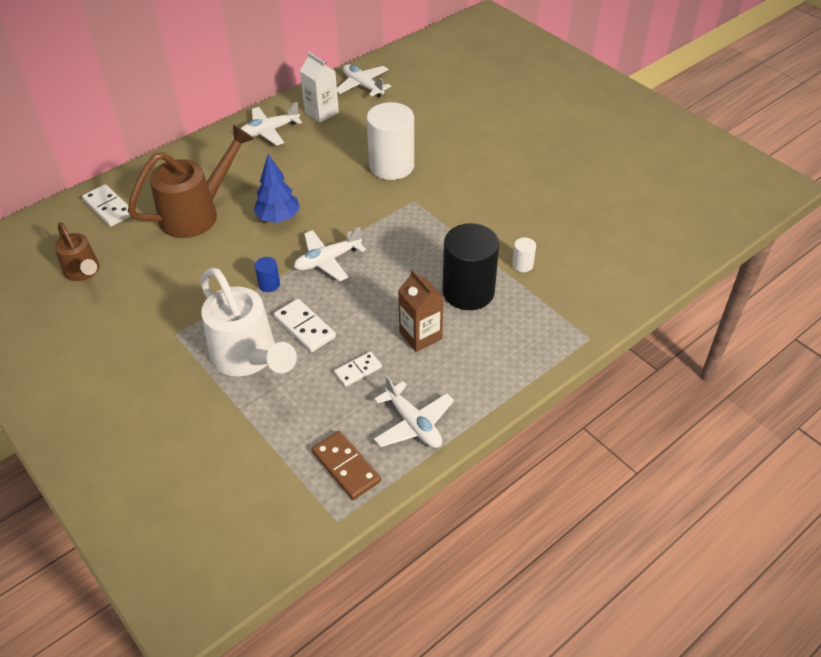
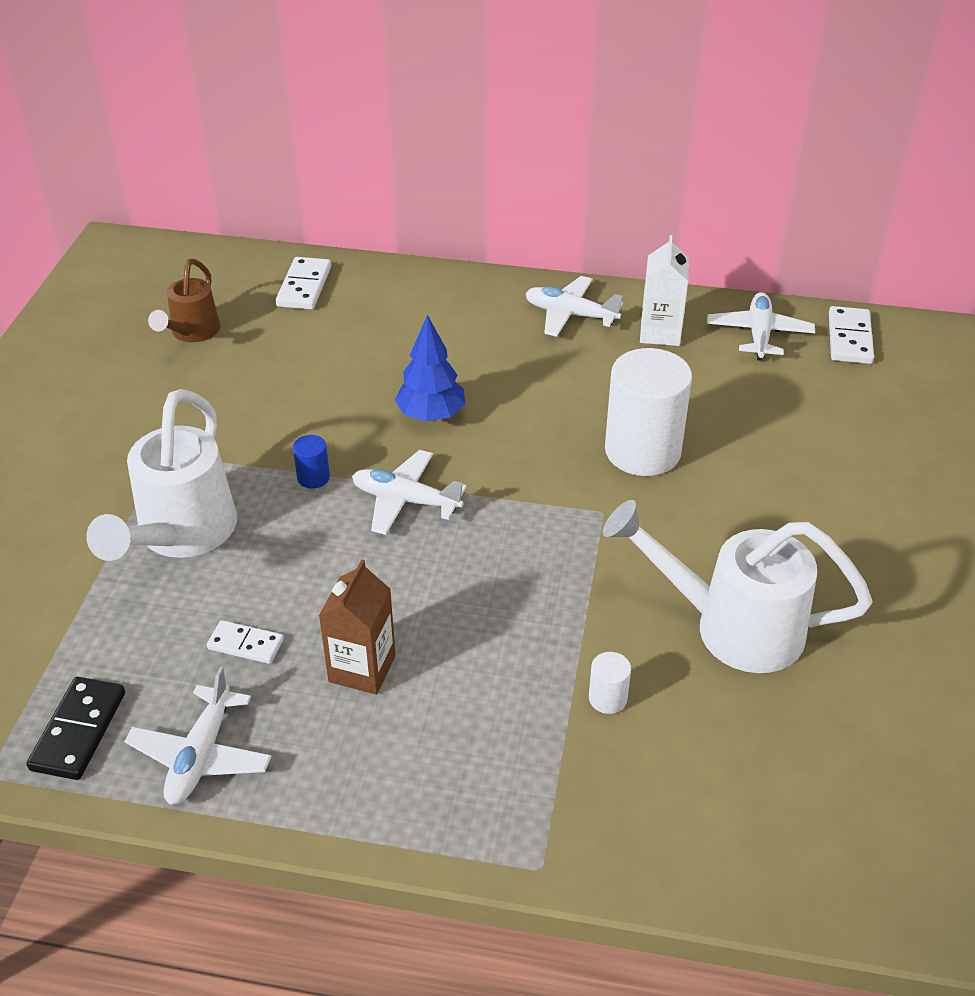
camera: 50 degrees right, 5 degrees down
(198, 213) = (367, 351): brown watering can -> none
(304, 327) = (273, 551): white domino -> white domino (849, 338)
(346, 467) = (79, 731): brown domino -> black domino
(468, 291) = (492, 670): black cylinder -> none
(522, 205) = (731, 626): none -> white watering can

